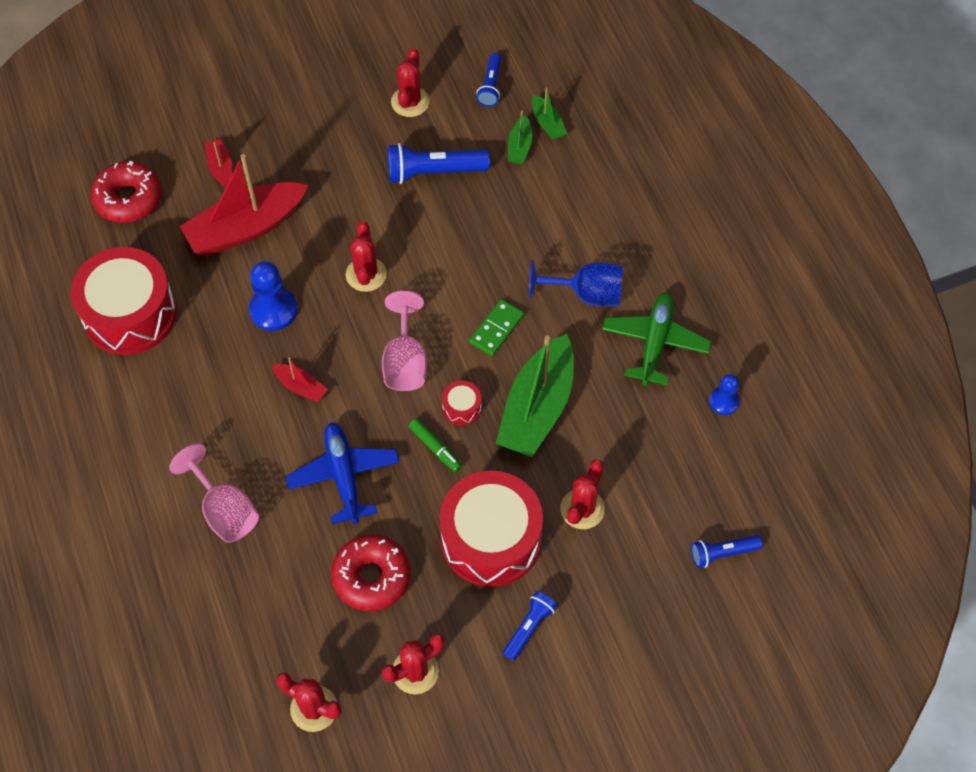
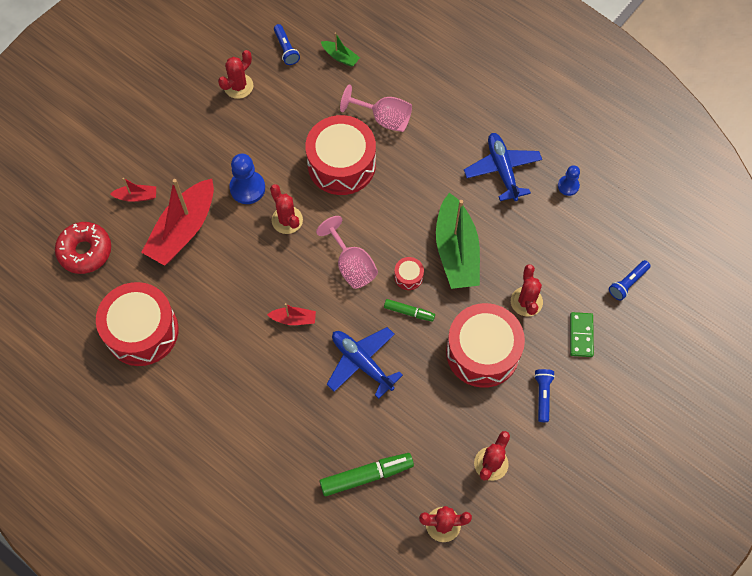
camera: 30 degrees left, 5 degrees up
(220, 167) = (136, 196): red boat -> red boat turned 135 degrees clockwise
(224, 510) = (298, 429): pink goblet -> pink goblet (384, 118)
(264, 604) = (366, 476): none -> green marker
(273, 310) = (240, 276): blue pawn -> blue pawn (247, 188)
(371, 577) = (423, 419): red donut -> none
(410, 102) = (238, 86): red cactus -> red cactus turned 60 degrees clockwise
(434, 172) = (286, 127): blue flashlight -> none
(468, 243) = (341, 164): none -> red drum
(496, 329) = (397, 212): green domino -> green domino (581, 335)
(519, 146) = (332, 81): green boat -> none
(586, 294) = (439, 159): blue goblet -> none
(655, 343) = (502, 170): green plane -> blue plane

